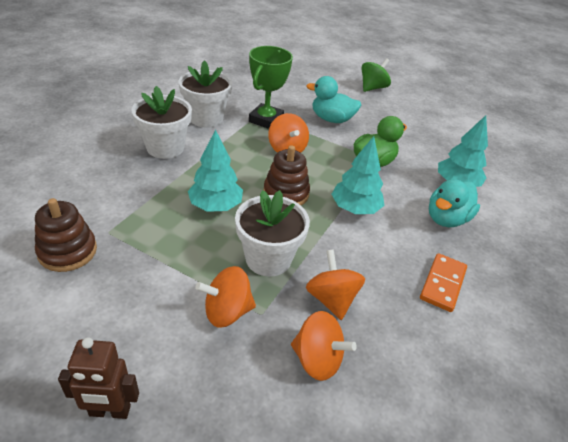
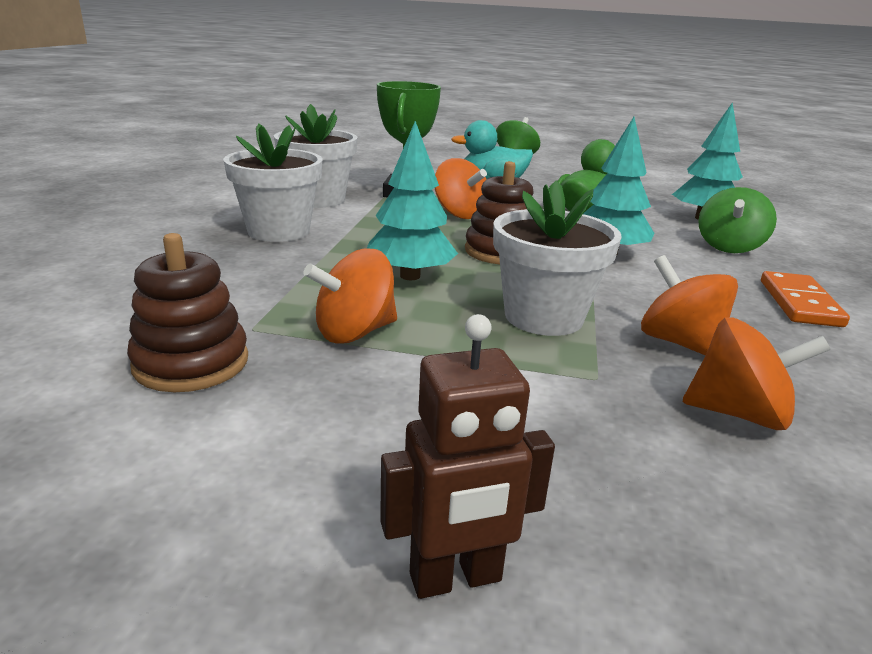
camera: 15 degrees left, 15 degrees down
(227, 311) = (541, 386): orange spinning top -> orange spinning top (355, 332)
(446, 219) = (729, 247): turquoise duck -> green spinning top

